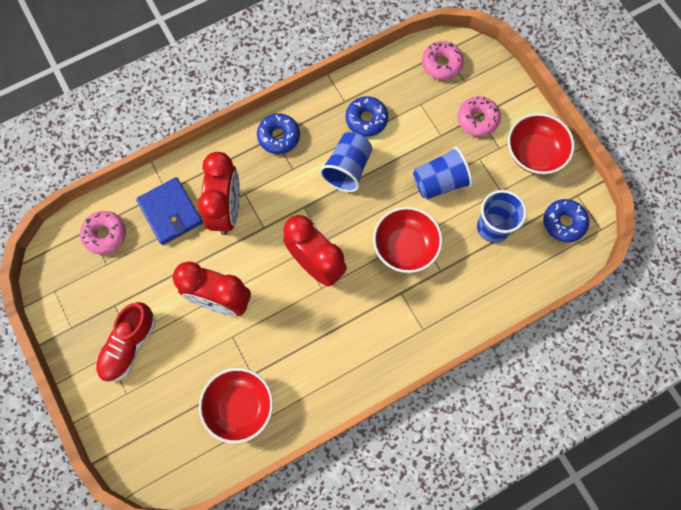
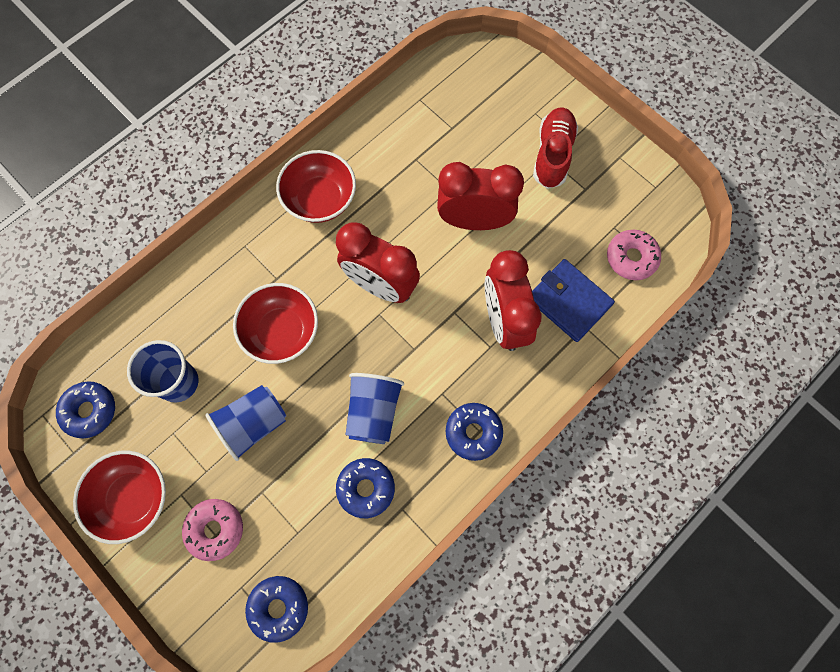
camera: 165 degrees right, 0 degrees up
(239, 407) = (419, 128): red bowl -> red bowl (320, 199)
(441, 64) = (278, 607): pink donut -> blue donut

